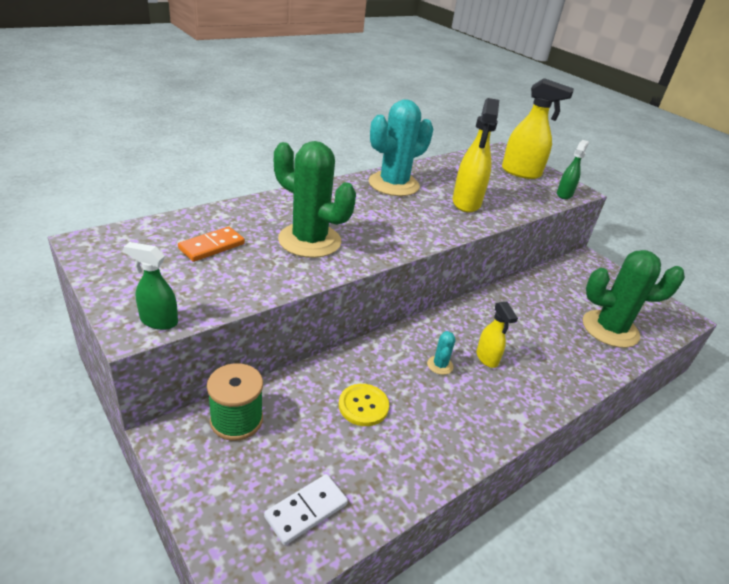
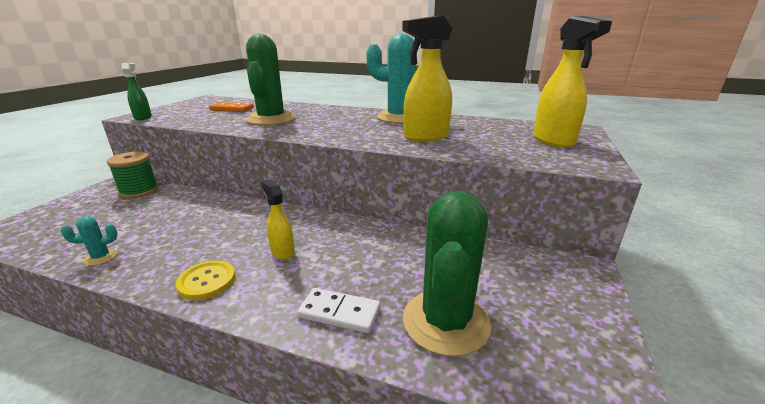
camera: 60 degrees right, 10 degrees down
(306, 510) = (56, 231): white domino -> white domino (339, 312)
(363, 406) = (174, 219): yellow button -> yellow button (207, 281)
(440, 365) = (250, 233): turquoise cactus -> turquoise cactus (101, 257)
(487, 358) = (282, 251): yellow spray bottle -> yellow spray bottle turned 105 degrees clockwise
(564, 194) = (564, 162): green spray bottle -> none
(610, 329) = (446, 321): green cactus -> green cactus turned 45 degrees clockwise

